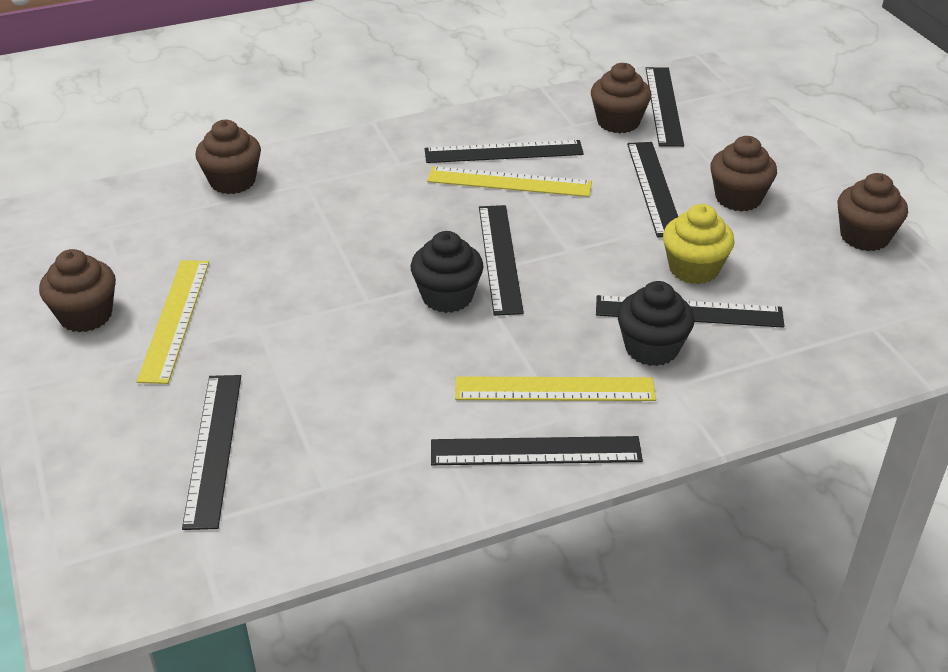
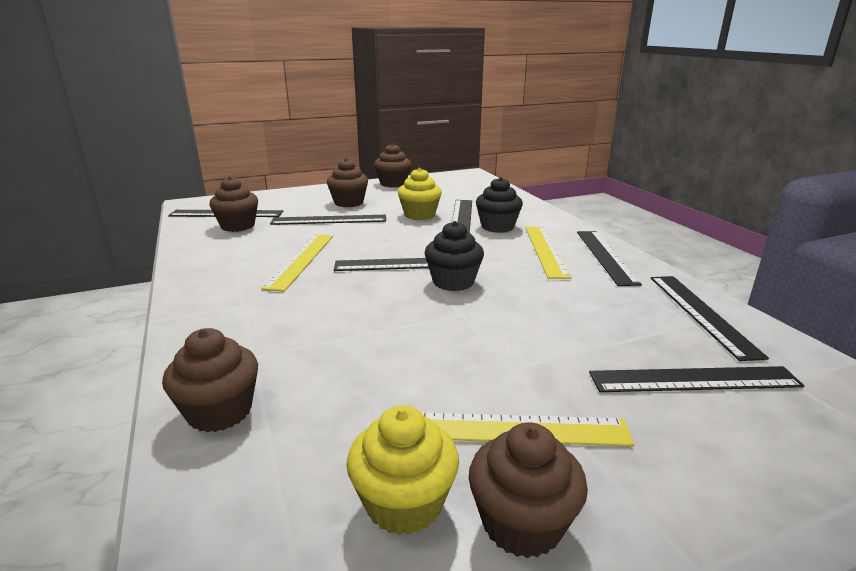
camera: 90 degrees left, 15 degrees down
(119, 267) = (404, 503): none -> yellow cupcake
(503, 152) = (254, 262): black ruler -> black ruler (701, 313)

